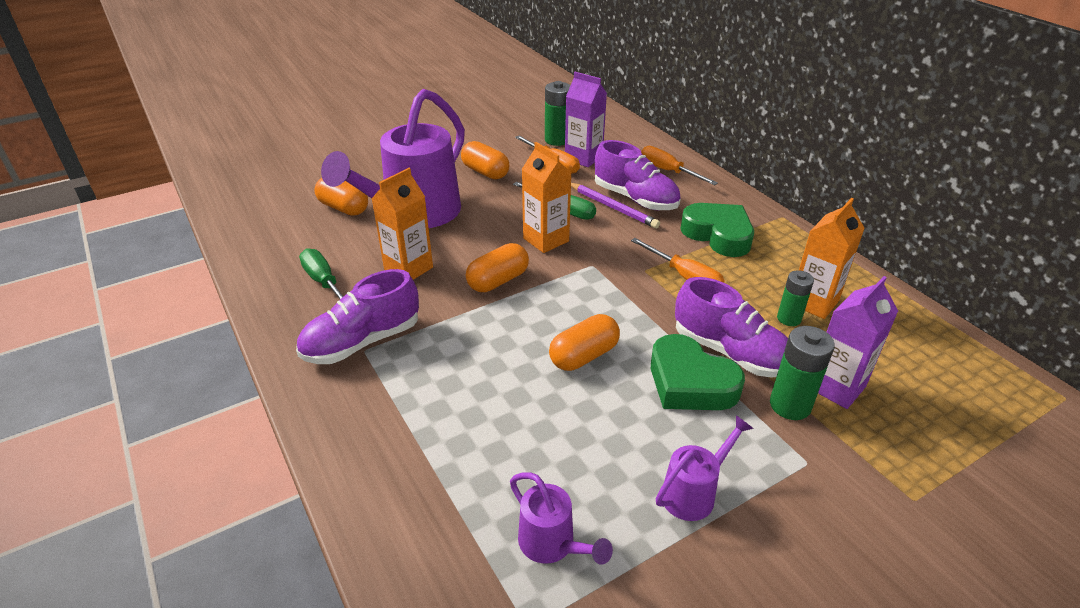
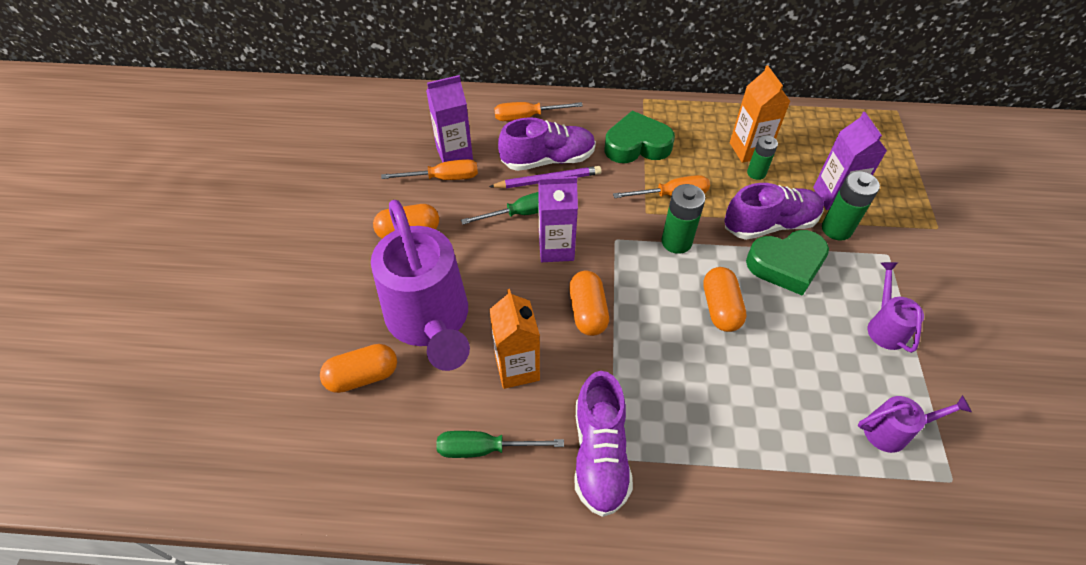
camera: 55 degrees left, 15 degrees up
(546, 240) = (556, 248): orange carton -> purple carton
(557, 140) = (405, 153): green battery -> green battery (676, 242)

